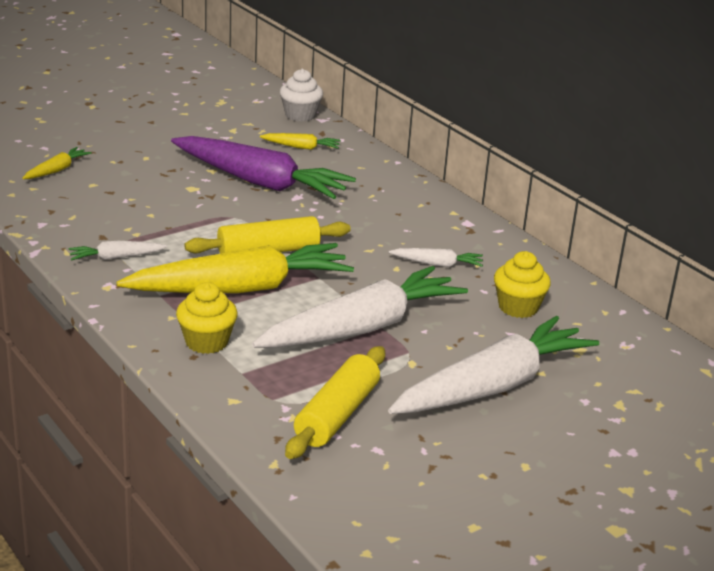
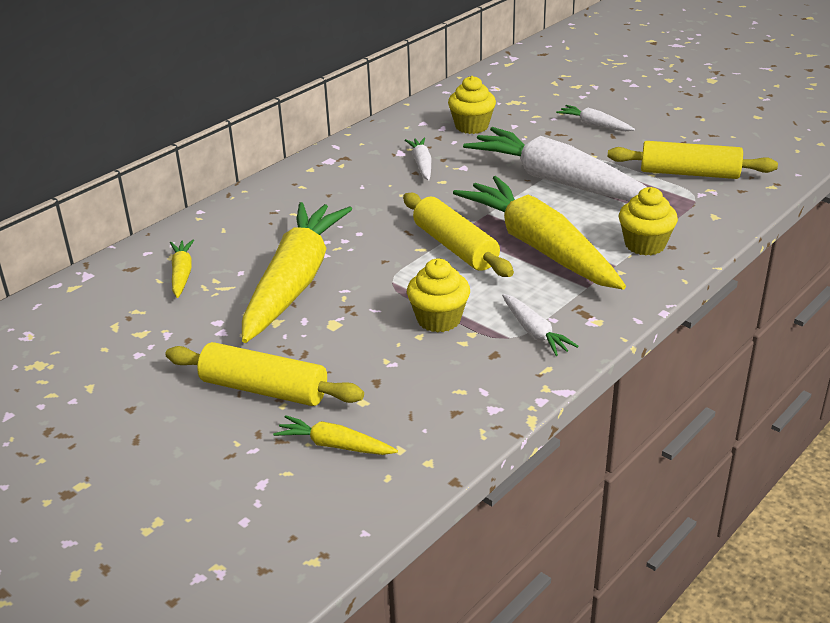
camera: 100 degrees left, 5 degrees up
(134, 158) = (264, 389): none -> yellow rolling pin
(165, 225) = (439, 319): none -> yellow cupcake
(260, 182) = (294, 282): purple carrot -> yellow carrot
(300, 115) = (76, 292): white cupcake -> none
(493, 386) = (594, 125): white carrot -> white carrot, size x0.43

